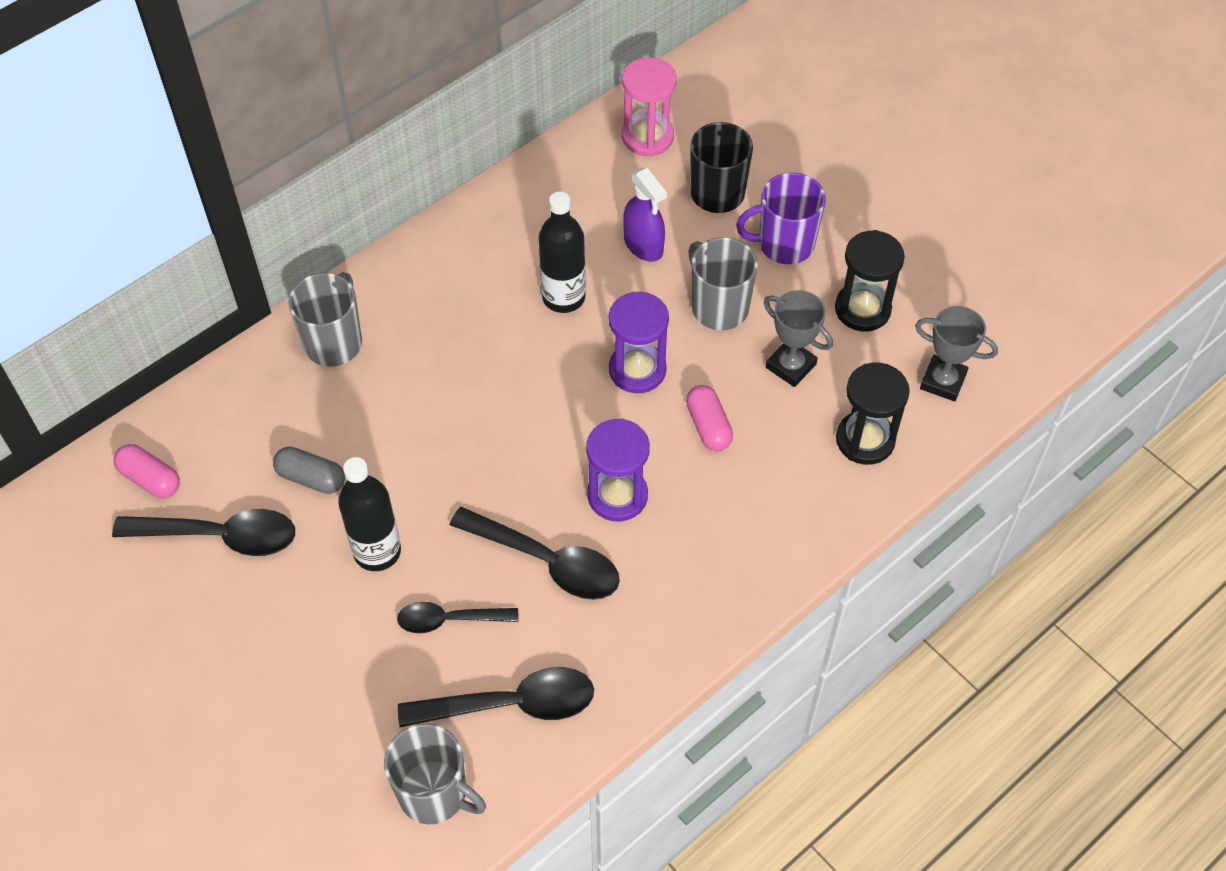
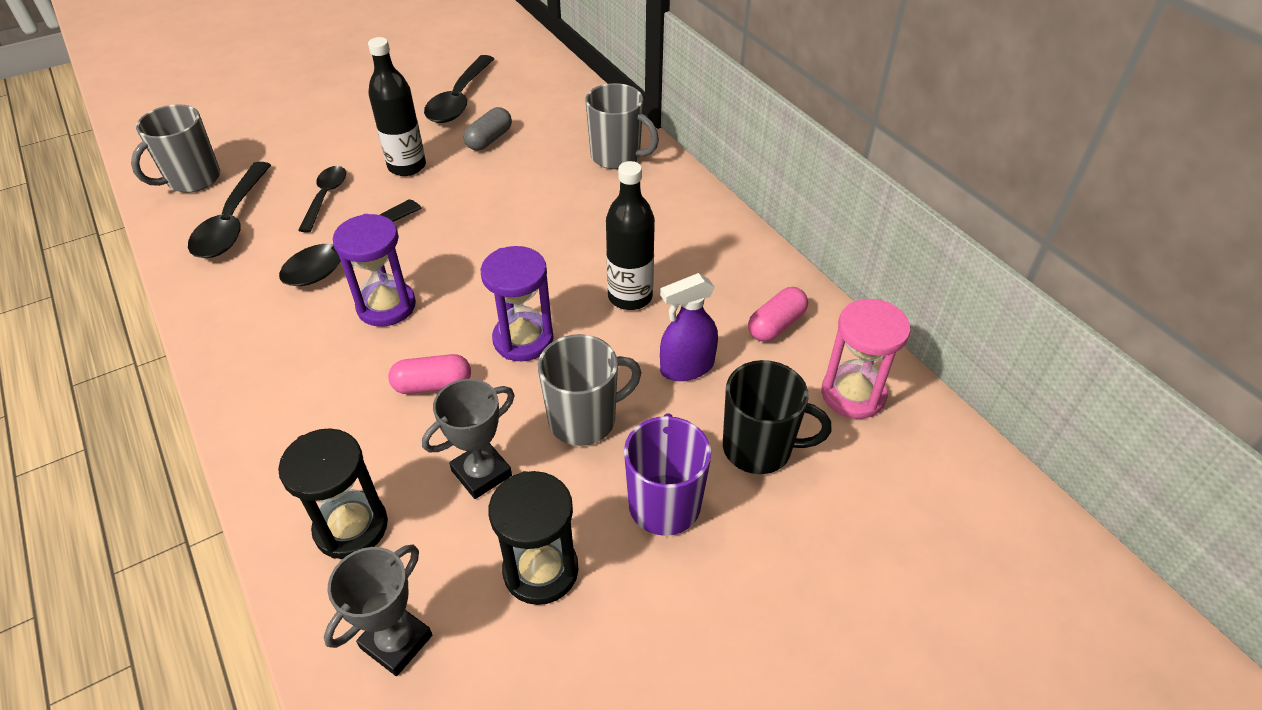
camera: 100 degrees right, 10 degrees down
(150, 479) = (521, 74): pink capsule -> pink capsule (776, 325)

